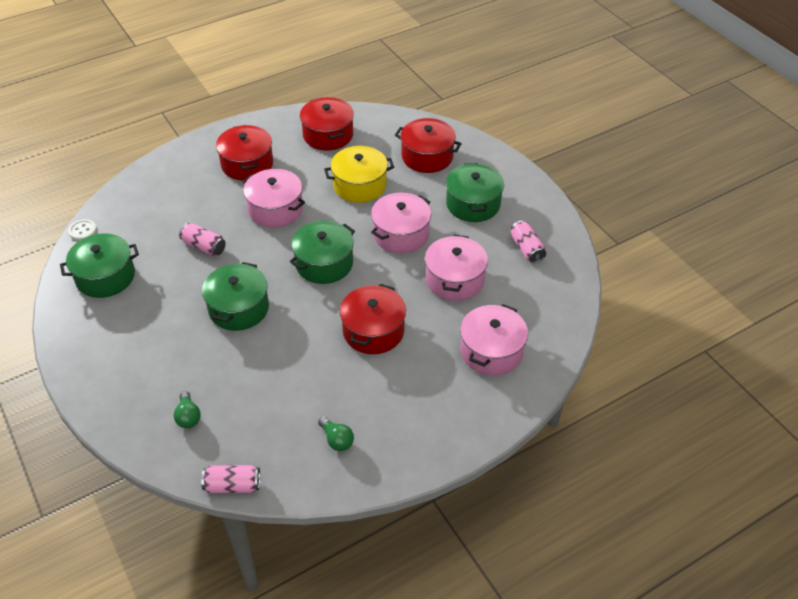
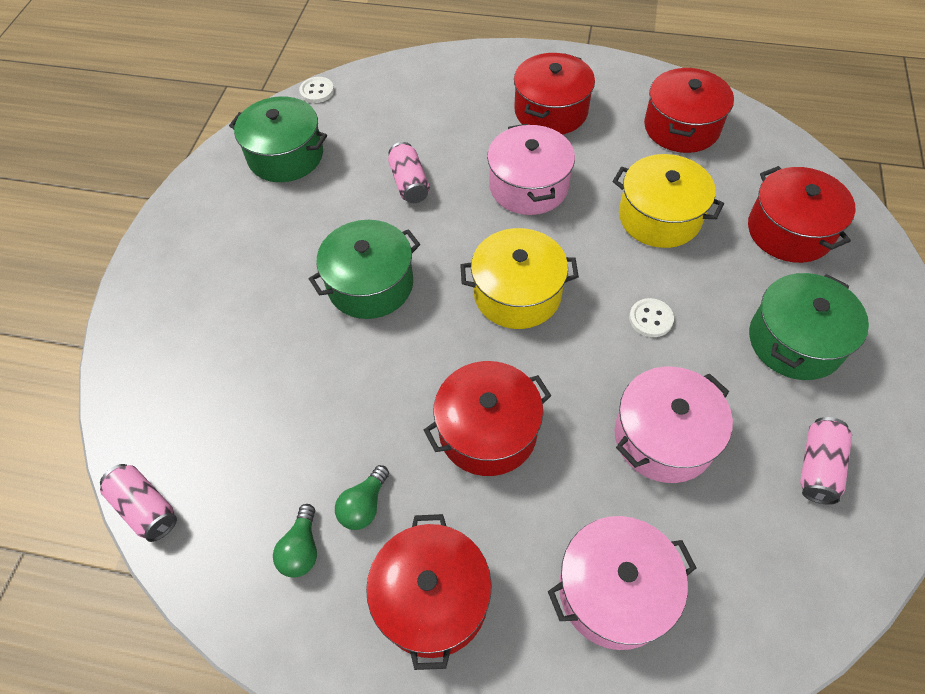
camera: 45 degrees right, 10 degrees up
(188, 416) = (193, 380): green light bulb -> green light bulb (364, 505)
(324, 263) = (517, 294): green pot -> yellow pot
(401, 234) = (650, 319): pink pot -> white button
(419, 411) = (432, 598): none -> red pot

